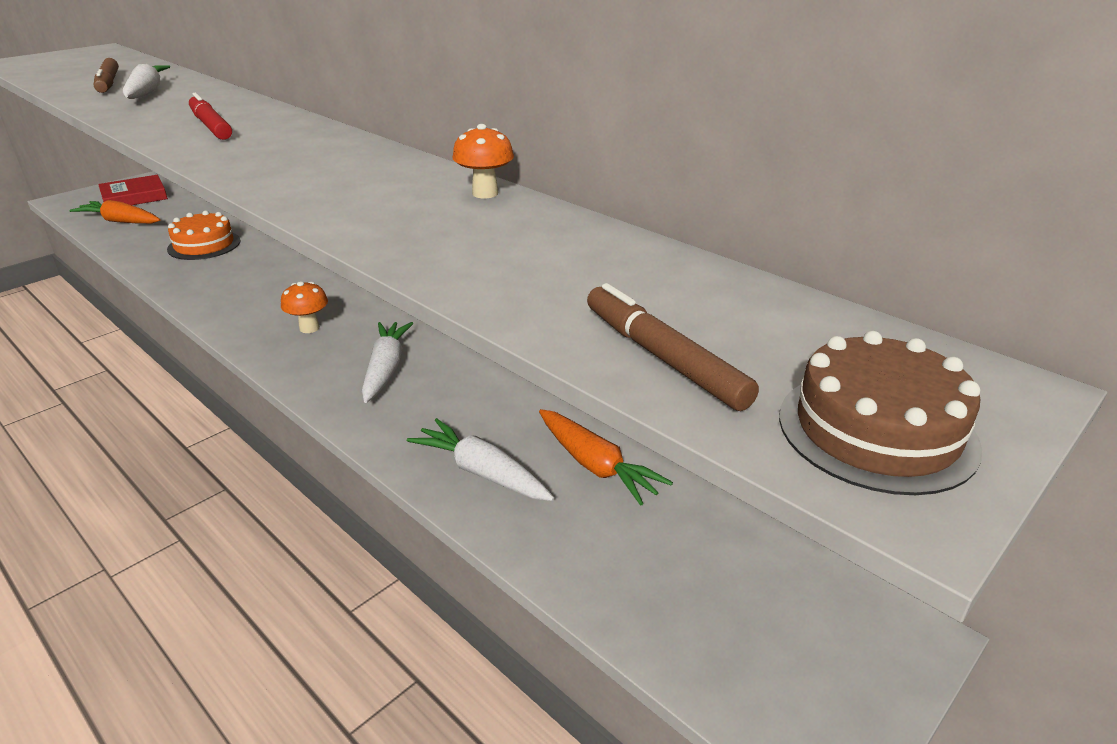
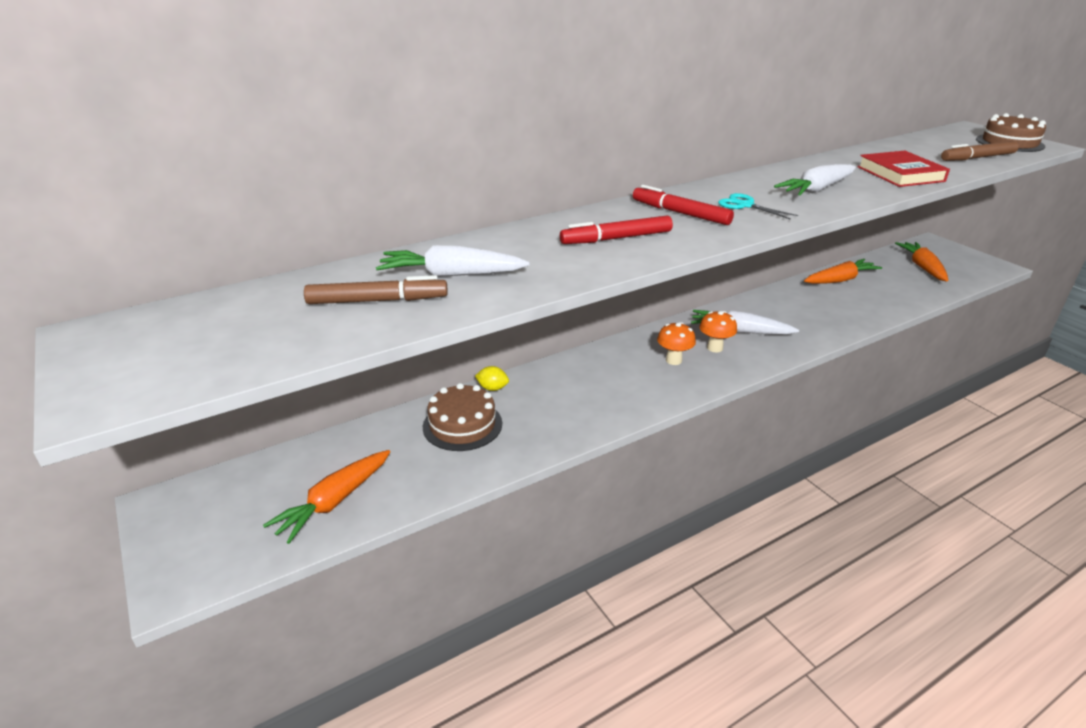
camera: 75 degrees left, 0 degrees up
(134, 197) = (234, 501): red book -> red book (900, 174)
(204, 245) = (462, 425): orange cake -> brown cake
(260, 248) = (492, 388): none -> yellow lemon
(283, 143) = (680, 213): none -> red marker
(310, 168) = (745, 205): none -> turquoise scissors
(482, 472) = (851, 309): white carrot -> white carrot (816, 189)
(485, 193) = (795, 169): orange mushroom -> orange mushroom (714, 348)
(723, 591) = (922, 267): none -> orange carrot

